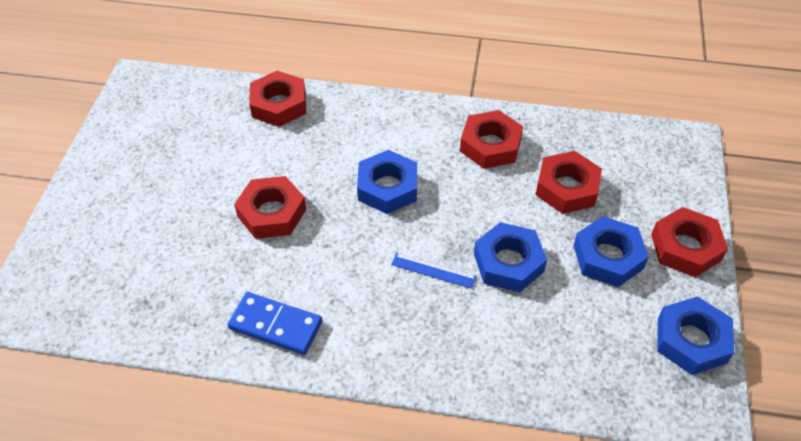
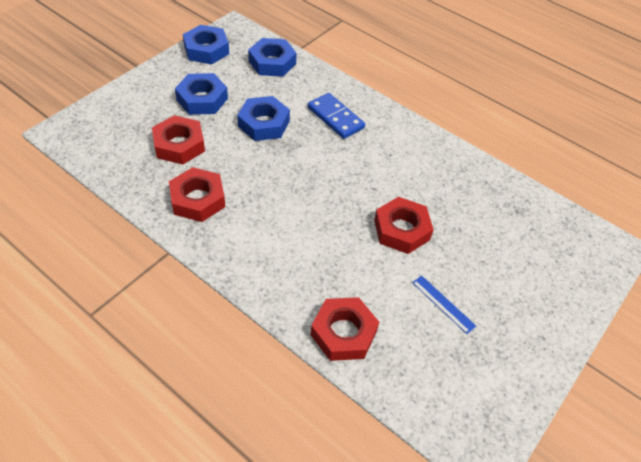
camera: 155 degrees left, 0 degrees up
(275, 325) = (433, 157): blue domino -> blue domino (335, 118)
(387, 187) = (302, 206): blue nut -> blue nut (272, 62)
(433, 270) = (314, 141): blue ruler -> blue ruler (443, 304)
(685, 247) = (152, 83): red nut -> none

